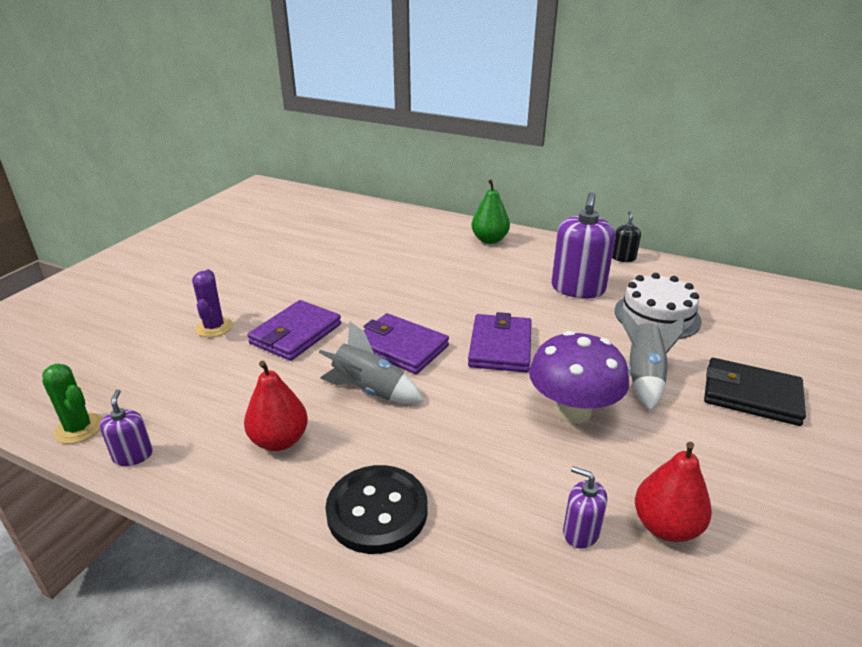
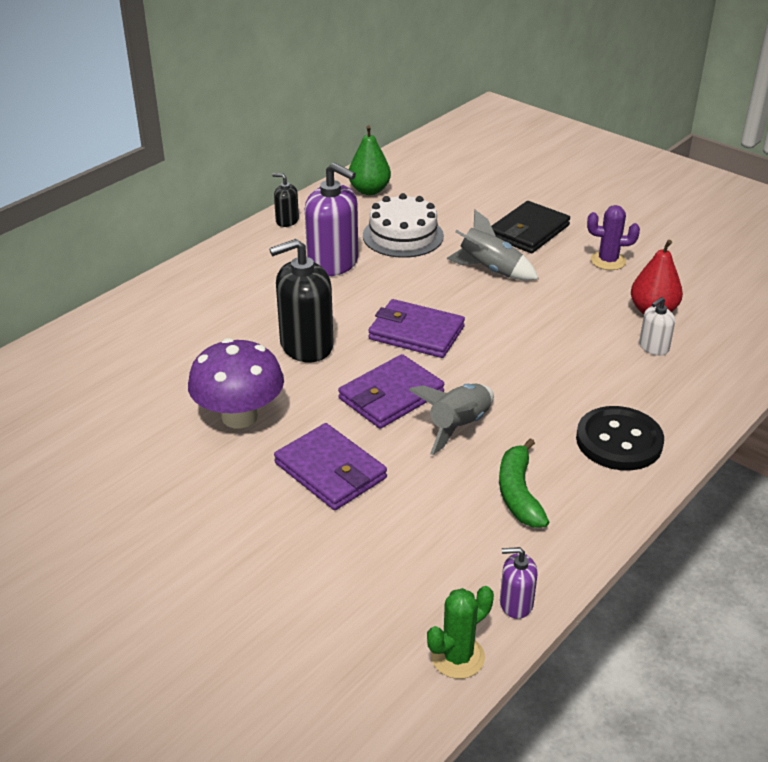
camera: 75 degrees left, 5 degrees up
(214, 327) = (282, 543): purple cactus -> purple cactus (608, 261)
(279, 440) = (519, 493): red pear -> green banana
(451, 297) = (306, 345): none -> black soap dispenser
(489, 240) = (187, 292): green pear -> green pear (369, 190)
(572, 411) = (523, 316): purple mushroom -> purple mushroom (239, 416)
(580, 532) = (653, 347): purple soap dispenser -> white soap dispenser

